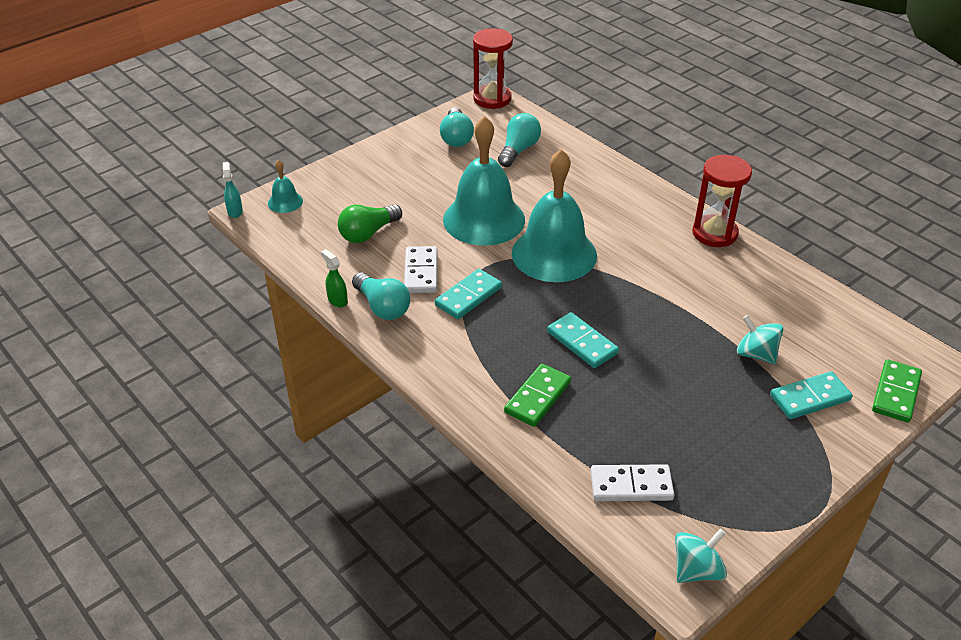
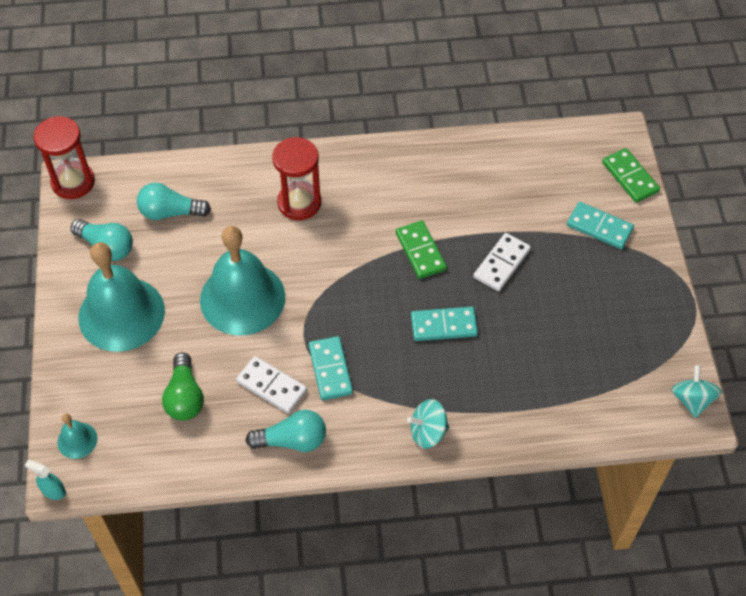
camera: 55 degrees left, 15 degrees up
(337, 300) = (255, 470): green spray bottle -> none
(518, 150) = (170, 212): turquoise light bulb -> turquoise light bulb turned 60 degrees counterclockwise
(537, 397) = (477, 392): green domino -> green domino (420, 251)
(554, 254) = (329, 277): turquoise bell -> turquoise bell (121, 314)
(631, 486) = (600, 389): white domino -> white domino (502, 264)
(714, 233) = (395, 156): red hourglass -> red hourglass (299, 203)
(756, 354) = (537, 226): turquoise spinning top -> turquoise spinning top (428, 432)
(810, 398) = (599, 227): turquoise domino -> turquoise domino turned 75 degrees counterclockwise

